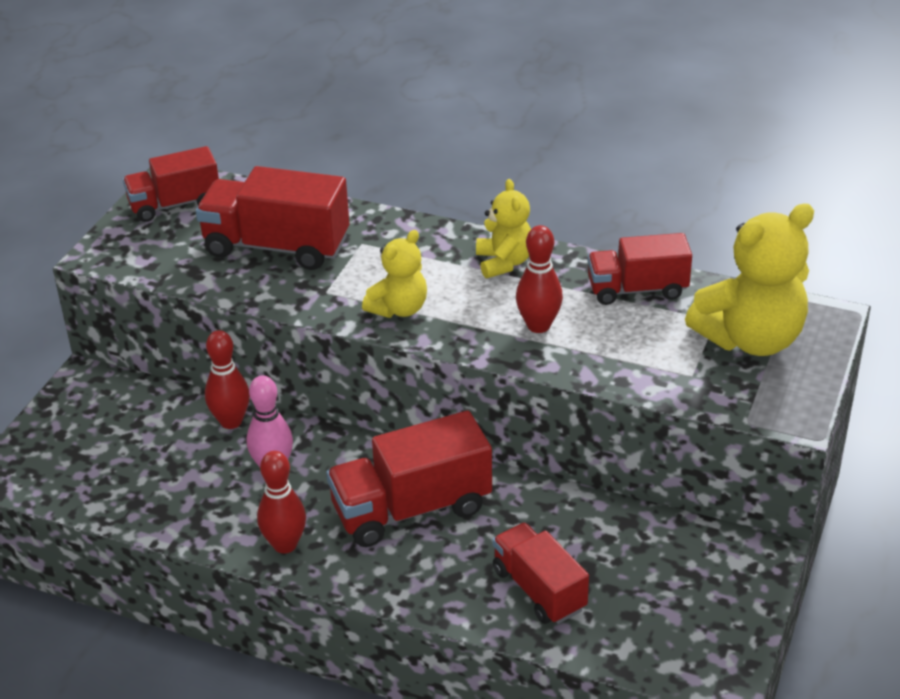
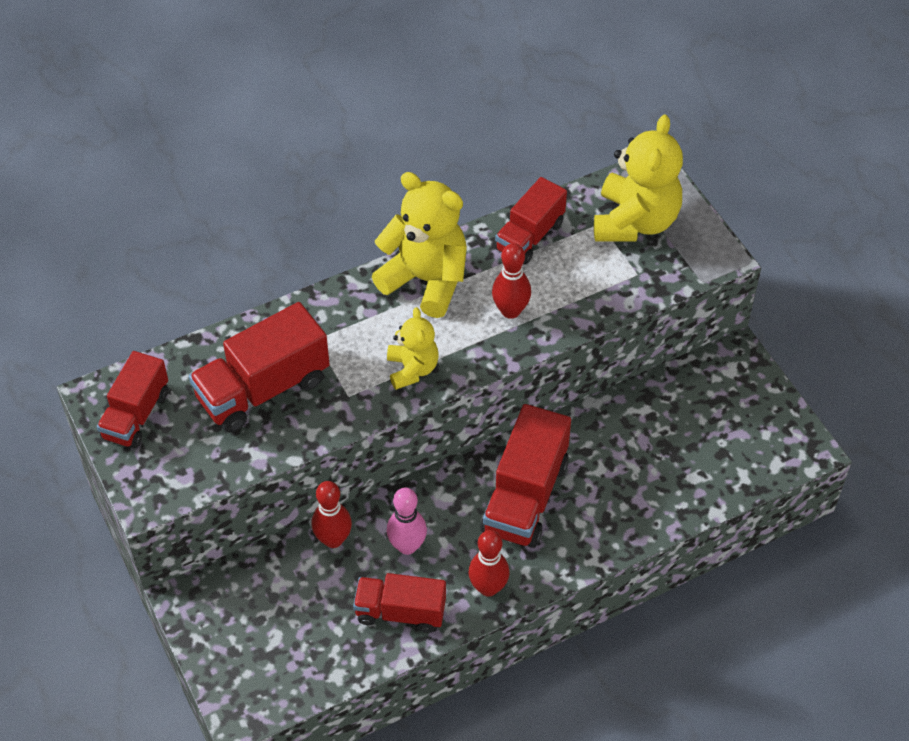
camera: 50 degrees left, 15 degrees up
(504, 262) = (426, 280): yellow teddy bear -> yellow teddy bear, size x1.74
(539, 589) = (659, 482): red truck -> red truck (400, 612)

